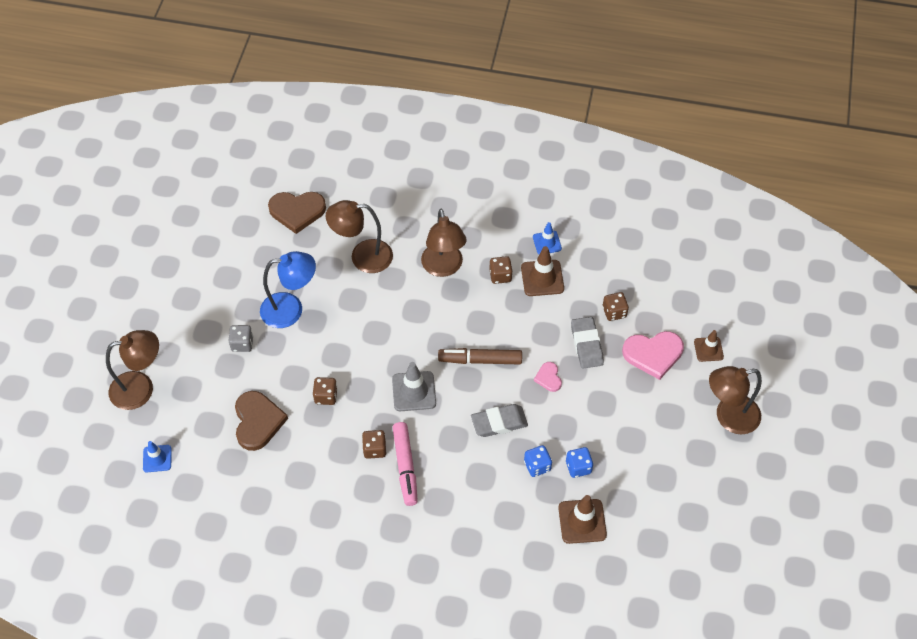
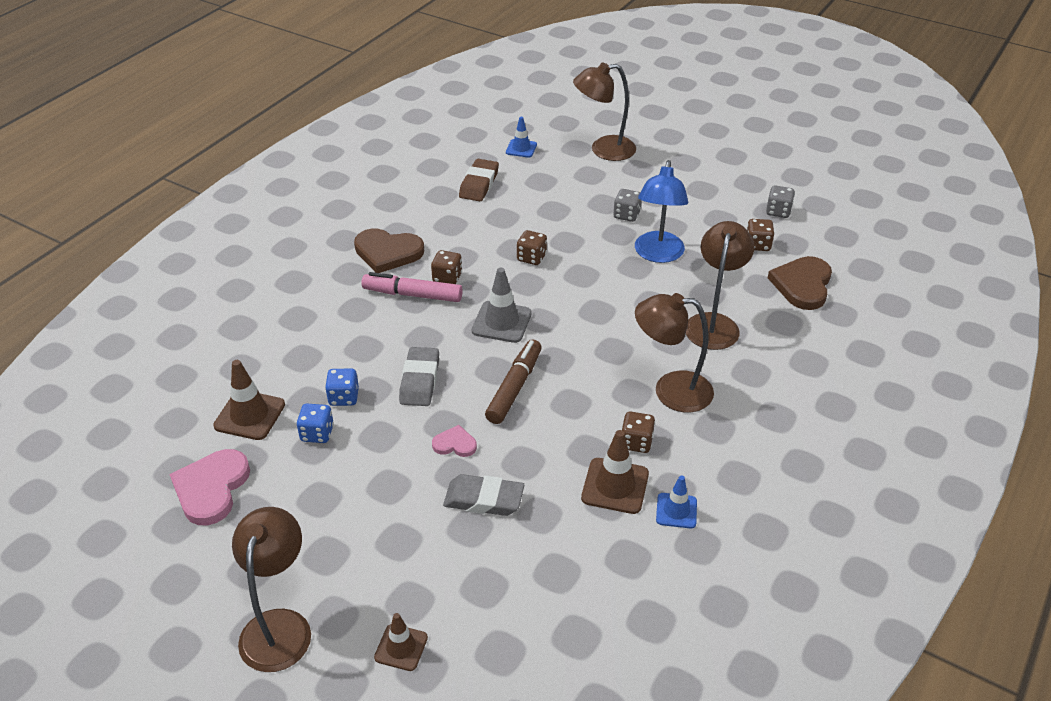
camera: 110 degrees right, 15 degrees down
(141, 388) = (603, 150): brown lamp -> brown lamp turned 75 degrees clockwise
(204, 240) = (778, 211): none -> grey dice
(229, 474) = (479, 184): none -> brown eraser
(257, 421) = (527, 209): brown heart -> brown heart (388, 252)
(614, 312) = (522, 550): brown dice -> brown dice (757, 245)
(653, 354) = (430, 571): pink heart -> pink heart (211, 488)

